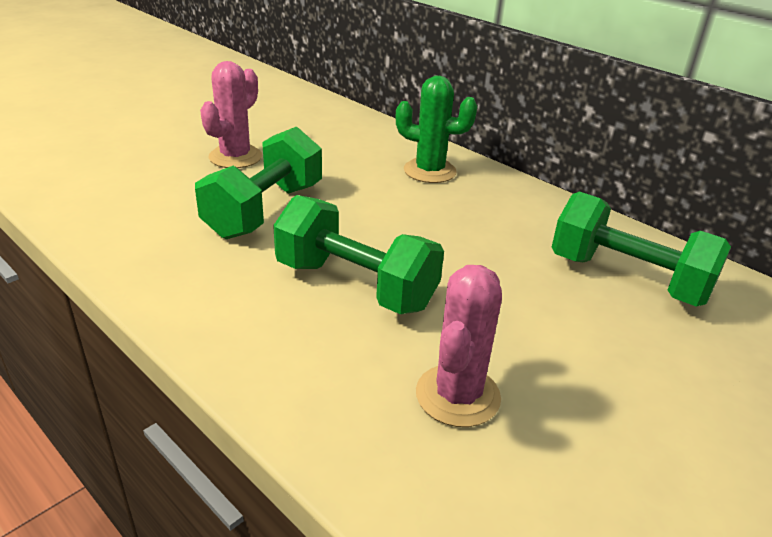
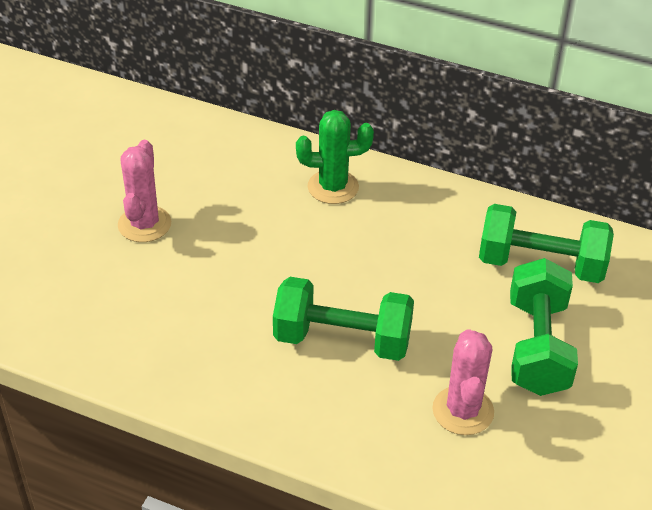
camera: 20 degrees left, 10 degrees up
(265, 210) = (219, 284): green dumbbell -> green dumbbell (537, 347)

